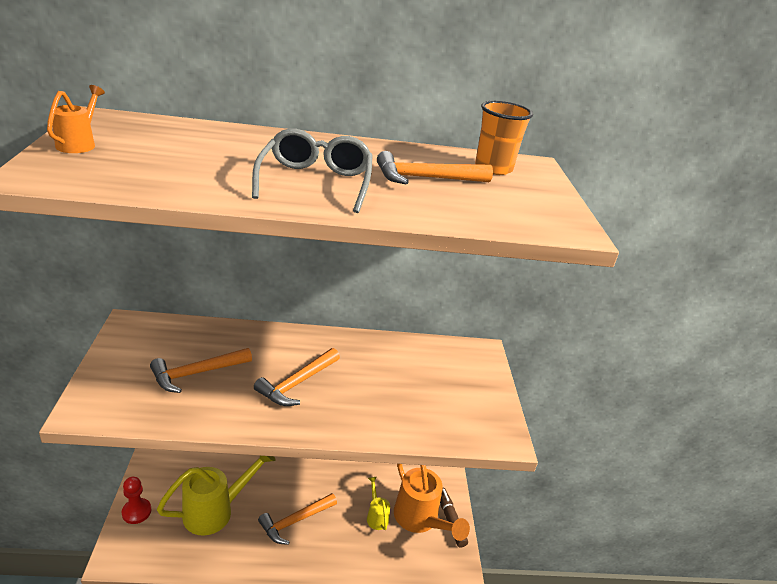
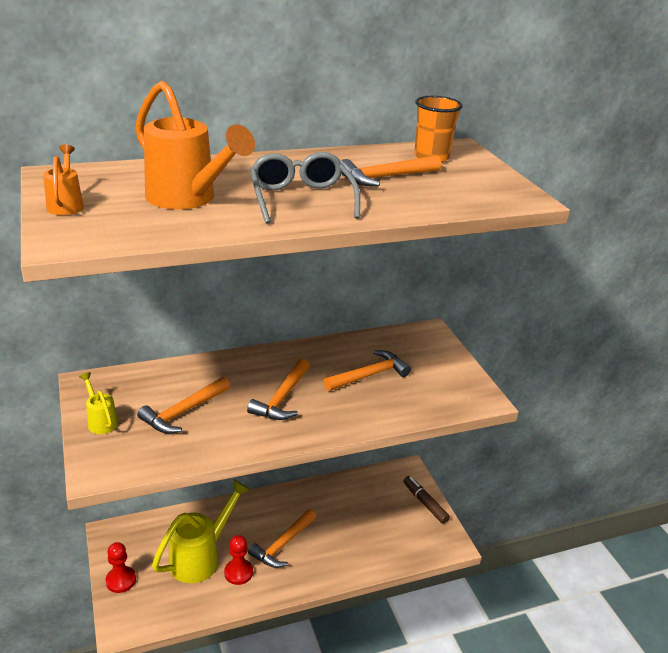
camera: 15 degrees left, 0 degrees up
(242, 537) = (238, 572): none -> red pawn
(376, 516) = (356, 518): yellow watering can -> yellow watering can (100, 420)
(397, 381) = (370, 375): none -> orange hammer
(420, 520) = (398, 511): orange watering can -> orange watering can (188, 199)

